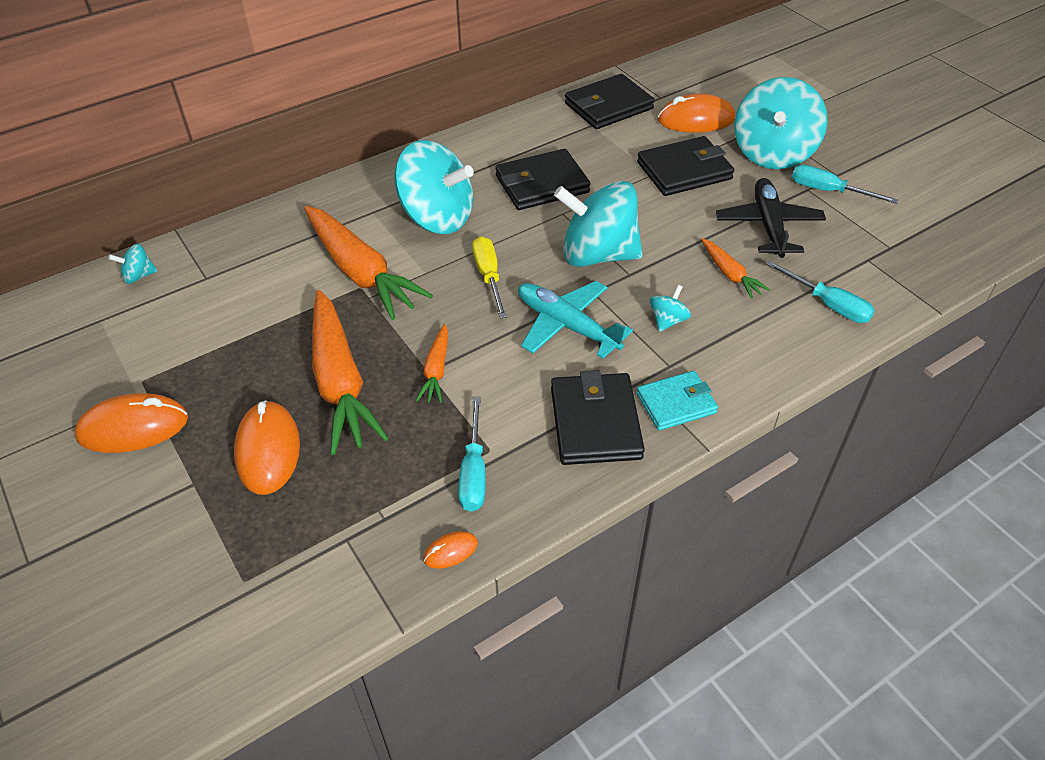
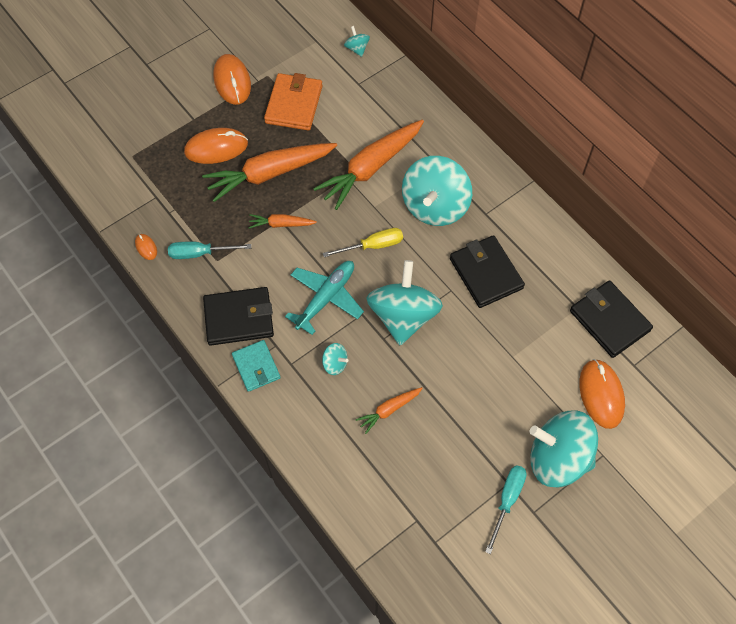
camera: 85 degrees right, 15 degrees up
(215, 350) = (294, 104): none -> orange wallet
(684, 171) = (520, 381): black wallet -> none
(768, 226) = (452, 444): black plane -> none
(828, 304) = (359, 480): turquoise screwdriver -> none

